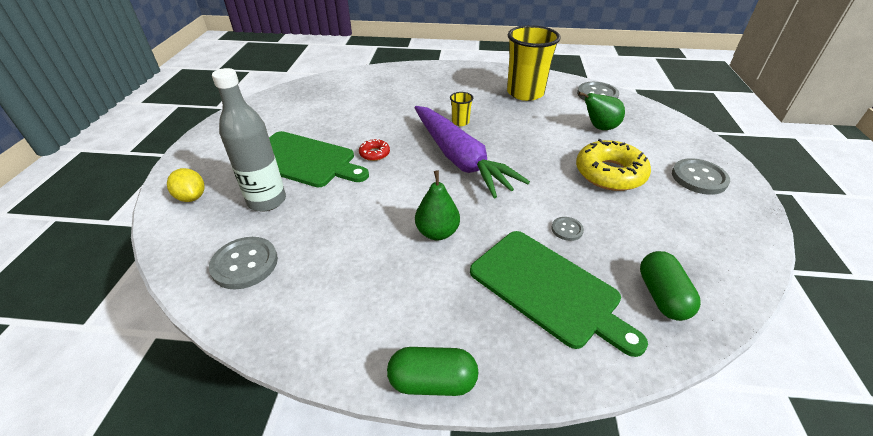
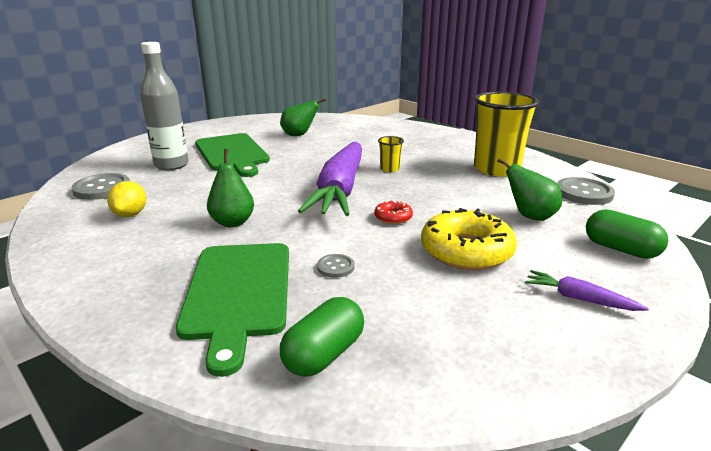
camera: 40 degrees right, 15 degrees down
(192, 197) = (141, 150): yellow lemon -> yellow lemon (130, 214)
(329, 113) = (299, 135): none -> green pear
(374, 154) = (283, 165): red donut -> red donut (393, 217)
(432, 382) = (64, 293): green capsule -> green capsule (620, 249)
(699, 178) = (579, 298): grey button -> purple carrot

